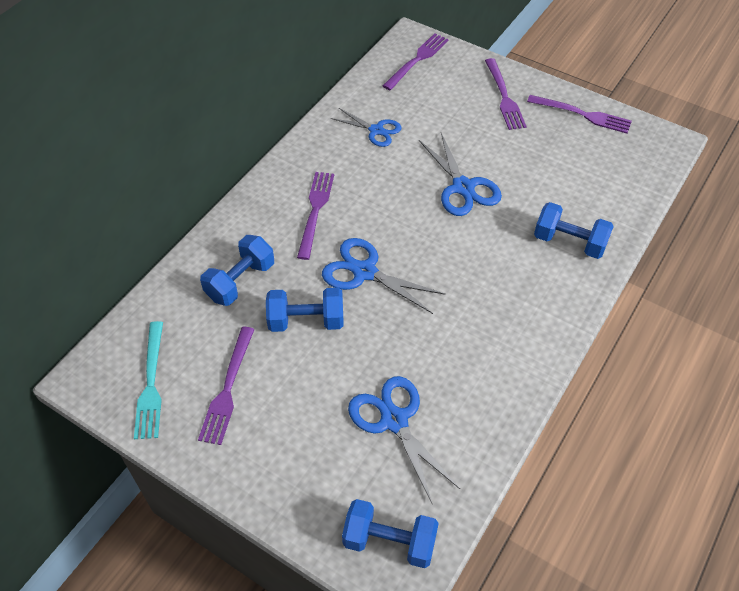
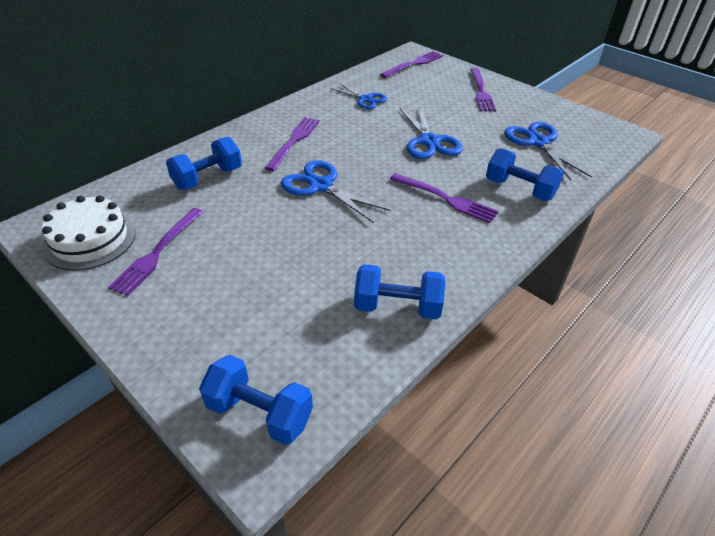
camera: 10 degrees right, 10 degrees down
(151, 385) = (90, 239): turquoise fork -> white cake
(306, 321) = (253, 213): blue dumbbell -> blue dumbbell (397, 307)
(394, 420) = (306, 302): blue scissors -> blue scissors (538, 142)
(583, 115) = (549, 109): purple fork -> purple fork (447, 199)

